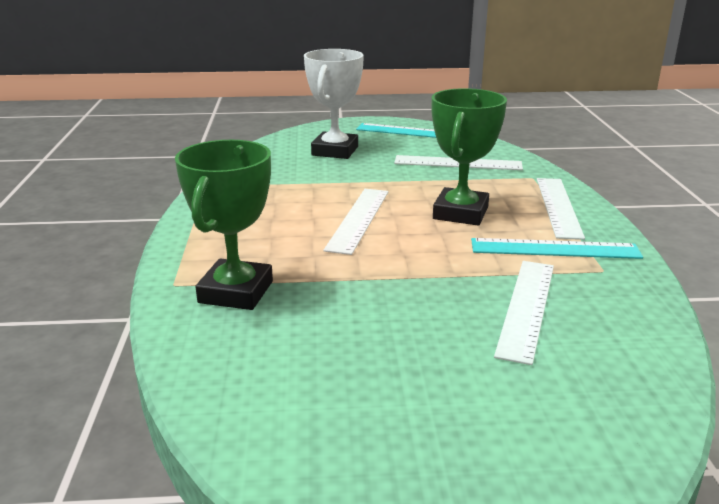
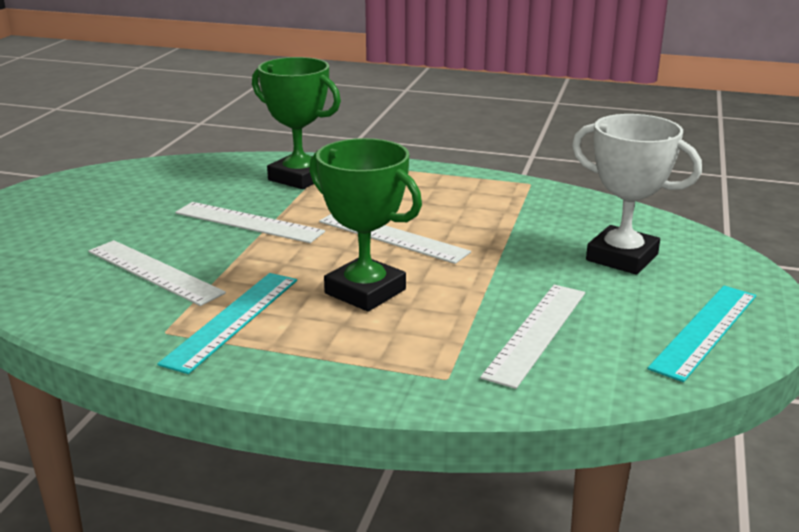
camera: 110 degrees right, 0 degrees up
(558, 207) = (332, 361): white ruler -> white ruler (248, 222)

